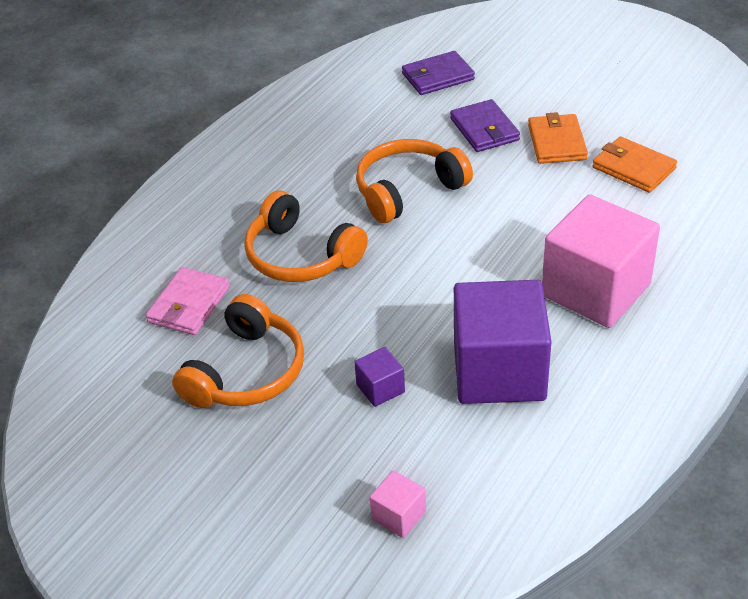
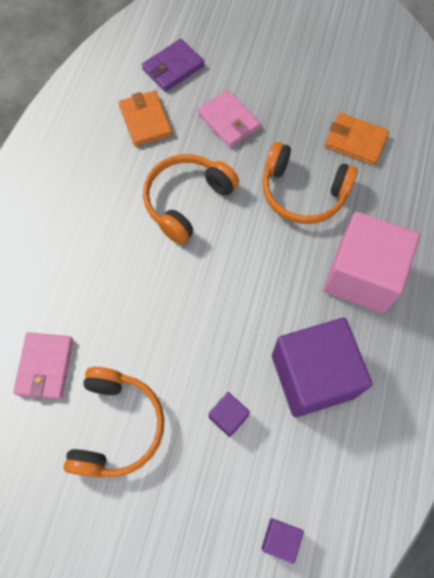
camera: 20 degrees left, 25 degrees up
(301, 255) = (121, 291): orange headphones -> orange headphones (303, 192)
(399, 515) = (280, 539): pink cube -> purple cube
(484, 129) = (228, 121): purple wallet -> pink wallet
(557, 142) = (289, 124): orange wallet -> orange wallet (145, 120)

